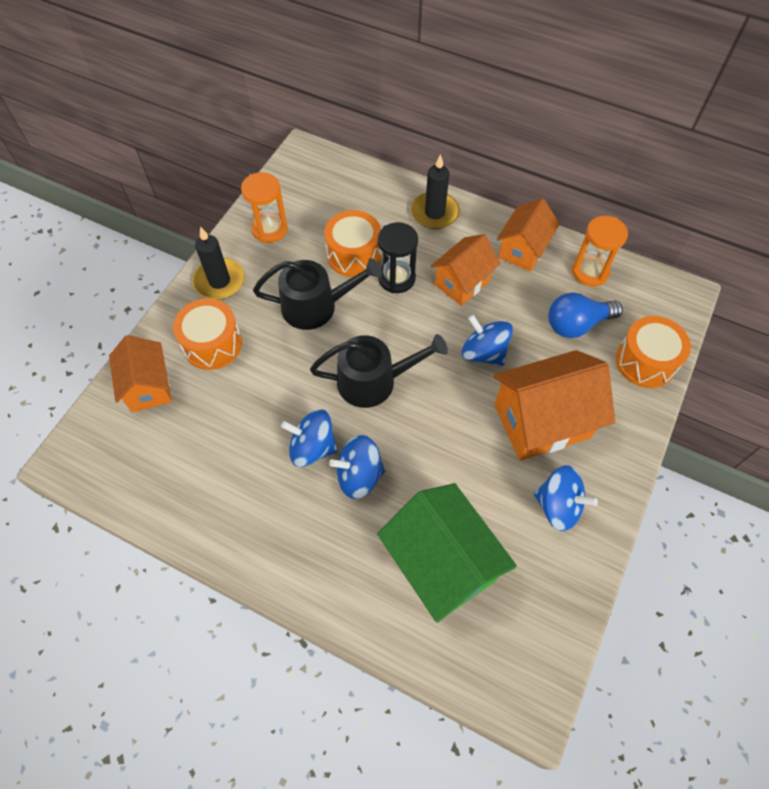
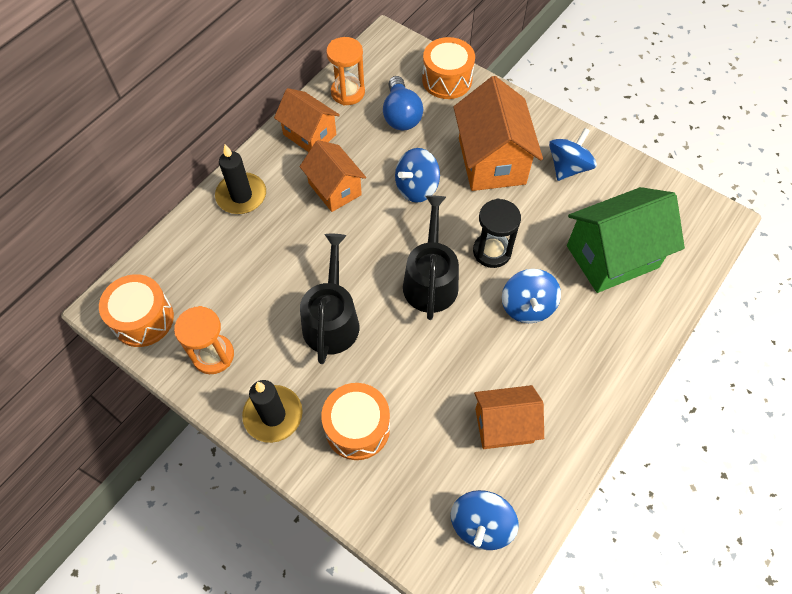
camera: 80 degrees left, 0 degrees up
(148, 387) = (399, 500): orange house -> orange house (504, 425)
(312, 447) = (494, 342): blue spinning top -> blue spinning top (481, 525)
(354, 255) = (274, 276): orange drum -> orange drum (143, 319)
(396, 278) = (315, 242): black hourglass -> black hourglass (492, 251)

